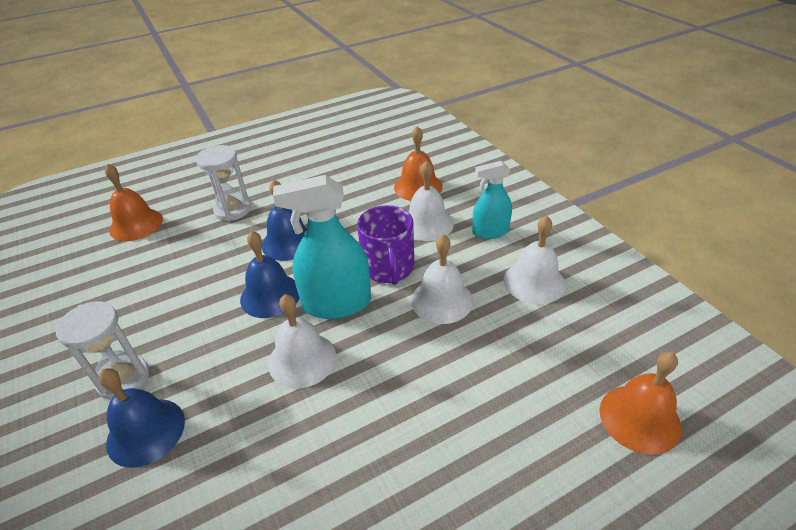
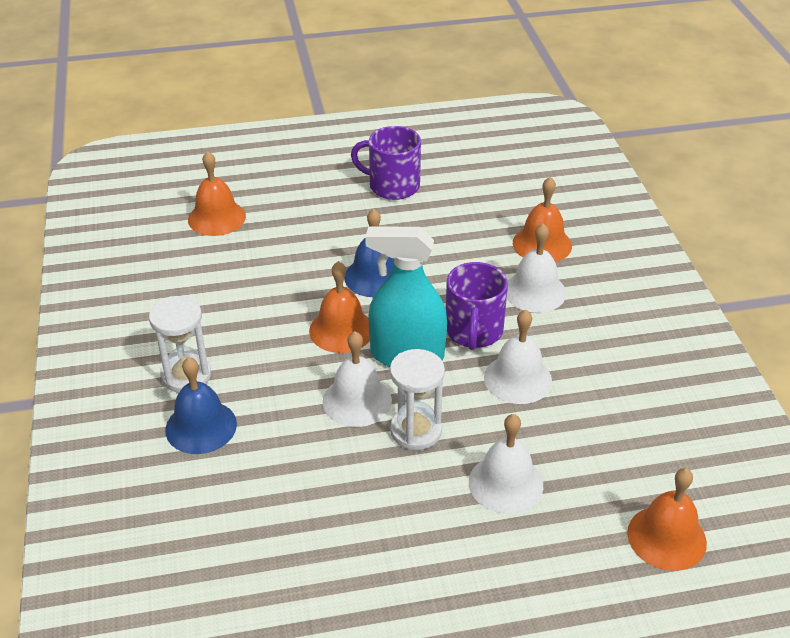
camera: 15 degrees right, 0 degrees up
(232, 210) = (322, 224): white hourglass -> white hourglass (416, 431)
(270, 295) = (341, 330): blue bell -> orange bell
(284, 169) = (392, 186): none -> purple mug
(490, 232) = (603, 318): turquoise spray bottle -> none
(534, 282) = (626, 384): white bell -> white bell (505, 483)

